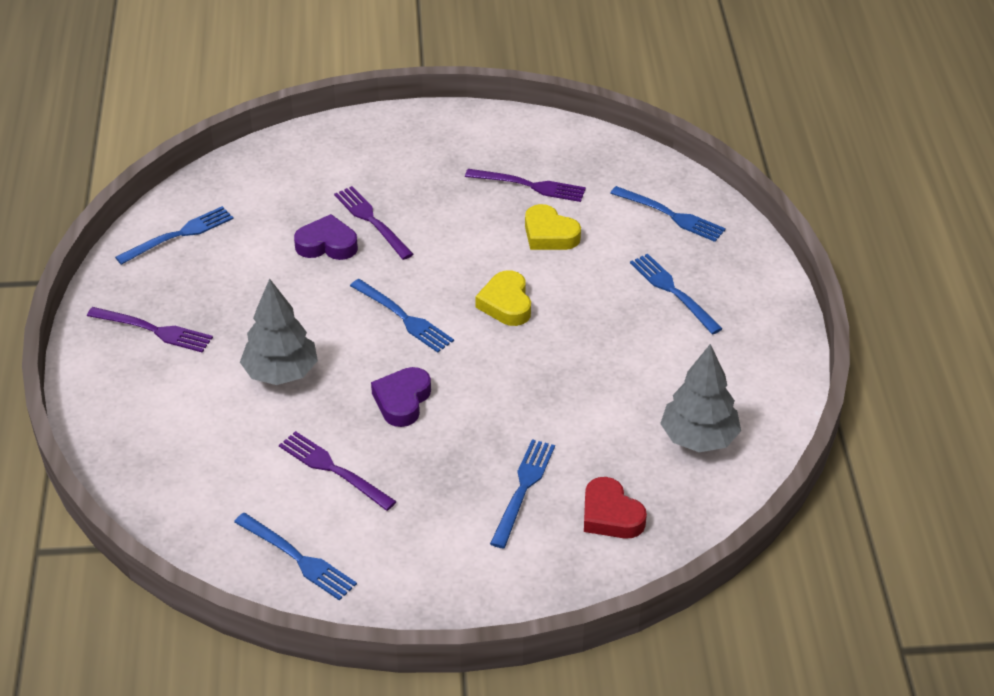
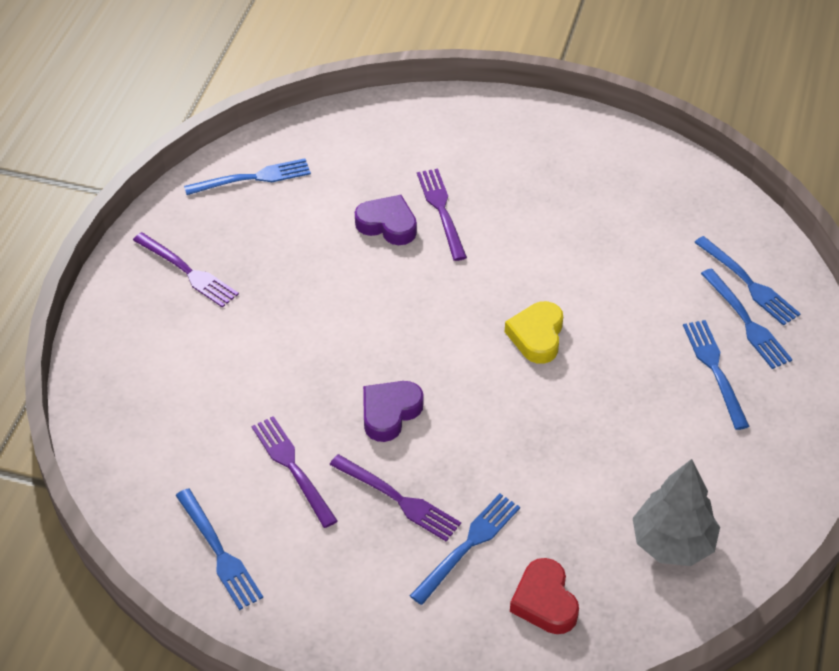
camera: 20 degrees right, 5 degrees up
(281, 373) = (286, 350): grey tree -> none
(404, 318) = (429, 324): blue fork -> blue fork (747, 323)
(531, 186) = (616, 213): purple fork -> purple fork (399, 500)
(549, 234) = (613, 271): yellow heart -> none

